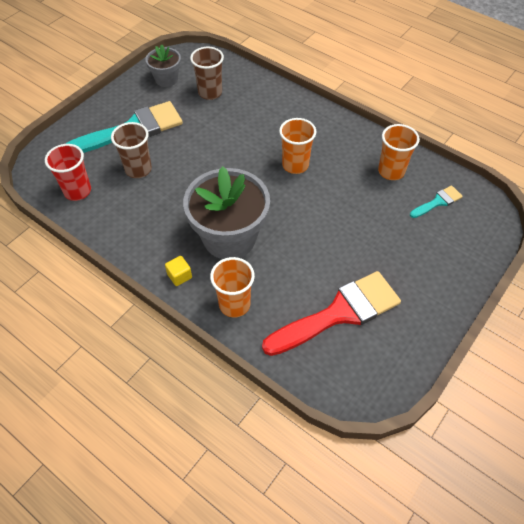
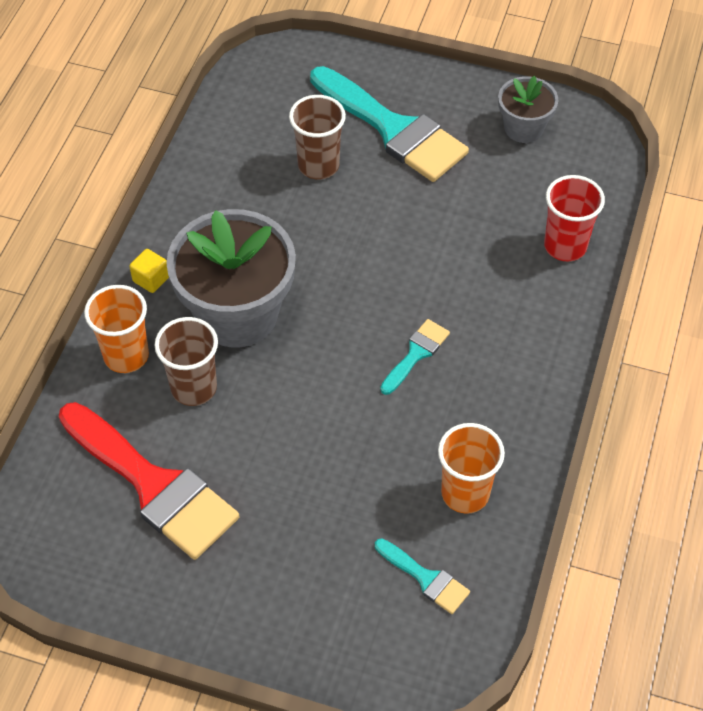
camera: 70 degrees right, 0 degrees up
(77, 191) = (250, 116): red cup -> red cup (565, 246)
(210, 93) = (523, 193): brown cup -> brown cup (194, 388)
(295, 165) = (416, 354): orange cup -> turquoise brush

